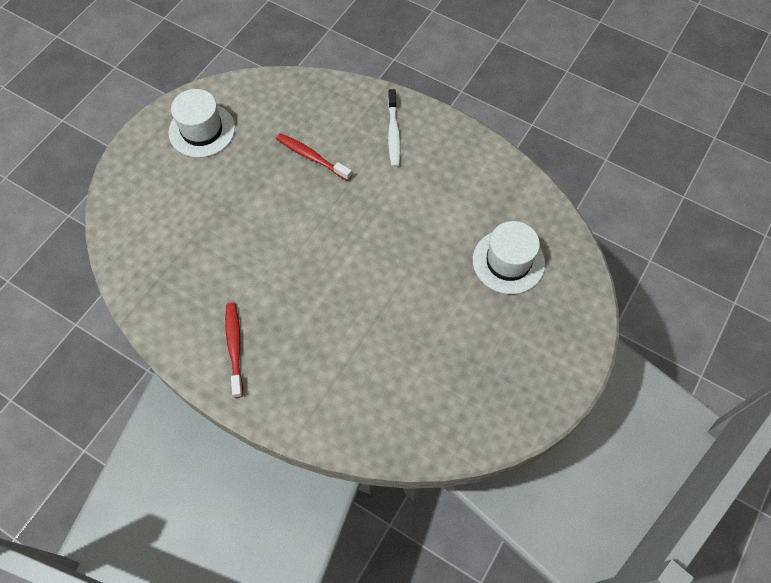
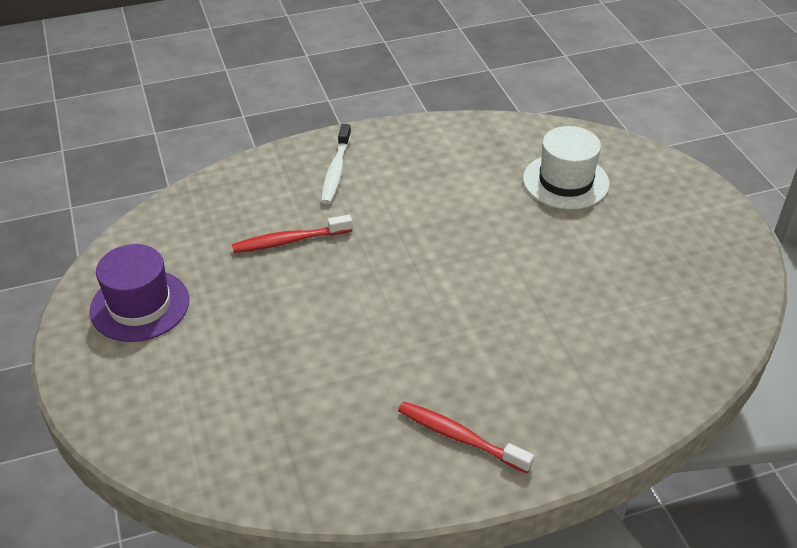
camera: 50 degrees left, 20 degrees down
(202, 130) = (140, 305): white hat -> purple hat
(393, 133) = (336, 171): white toothbrush -> white toothbrush turned 60 degrees clockwise

